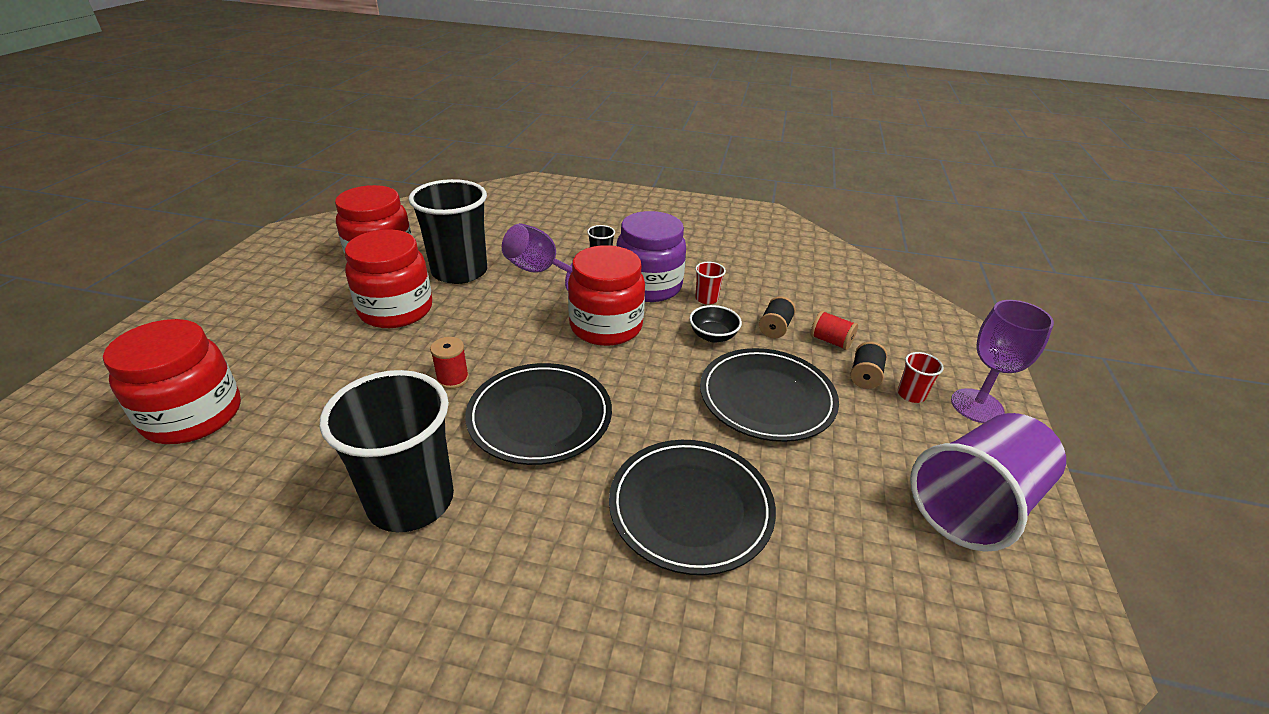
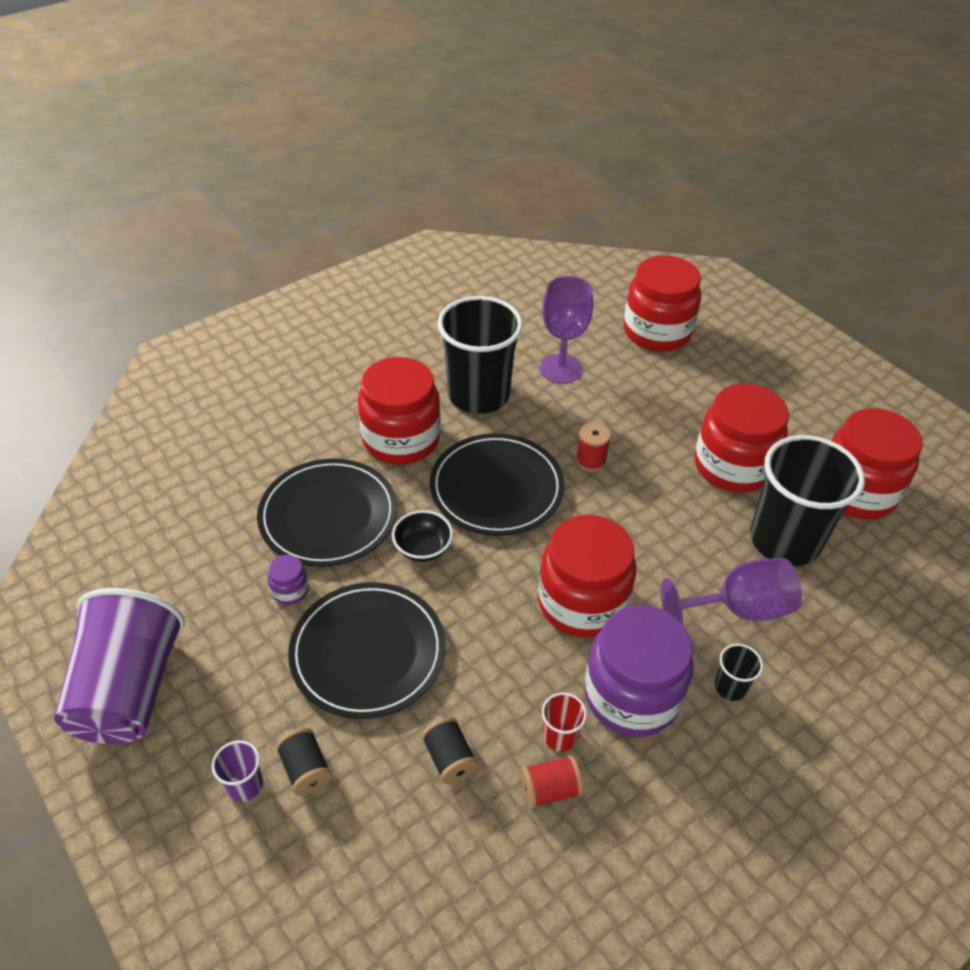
camera: 130 degrees right, 10 degrees up
(538, 521) = (401, 439): none -> red jar
(713, 336) = (489, 684): black bowl -> black bowl (423, 548)
(785, 475) = (290, 590): none -> purple jar
(830, 341) = (379, 796): red spool -> red spool (550, 789)
(911, 394) = (245, 785): red cup -> purple cup
(977, 406) = (170, 833): purple goblet -> purple goblet (561, 369)

